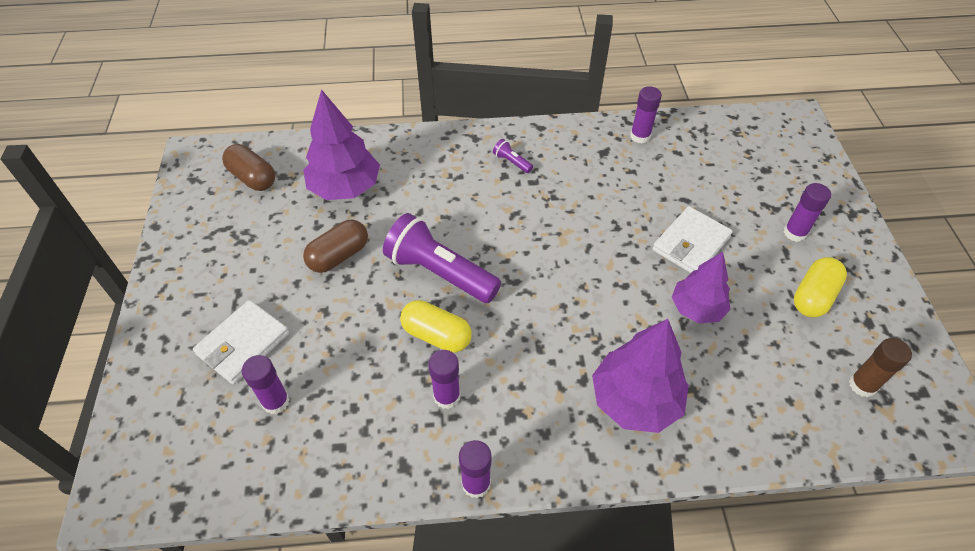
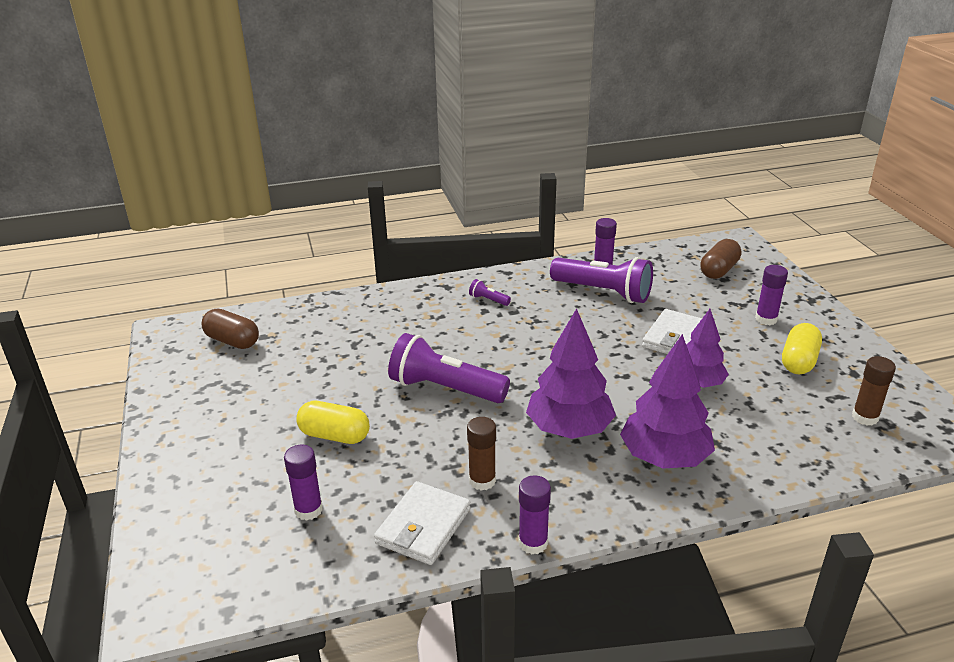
camera: 10 degrees left, 20 degrees down
(243, 344) = (260, 469): white wallet -> white wallet (423, 526)
(339, 256) = (339, 389): brown capsule -> brown capsule (719, 270)
(345, 188) = (330, 337): purple tree -> purple tree (569, 429)
(436, 335) = (457, 436): yellow capsule -> yellow capsule (334, 435)
(447, 396) = (482, 481): purple glue stick -> brown glue stick
(632, 169) = (603, 292): none -> purple flashlight

